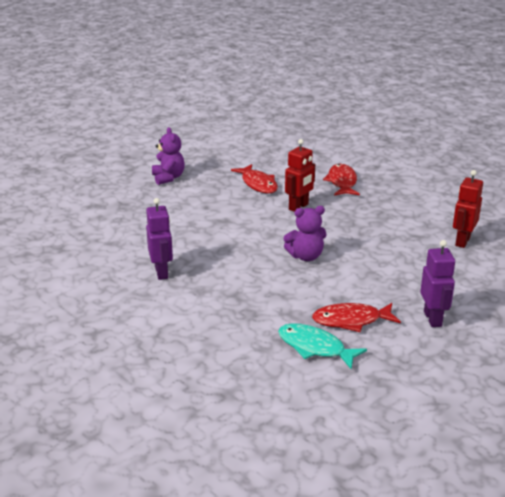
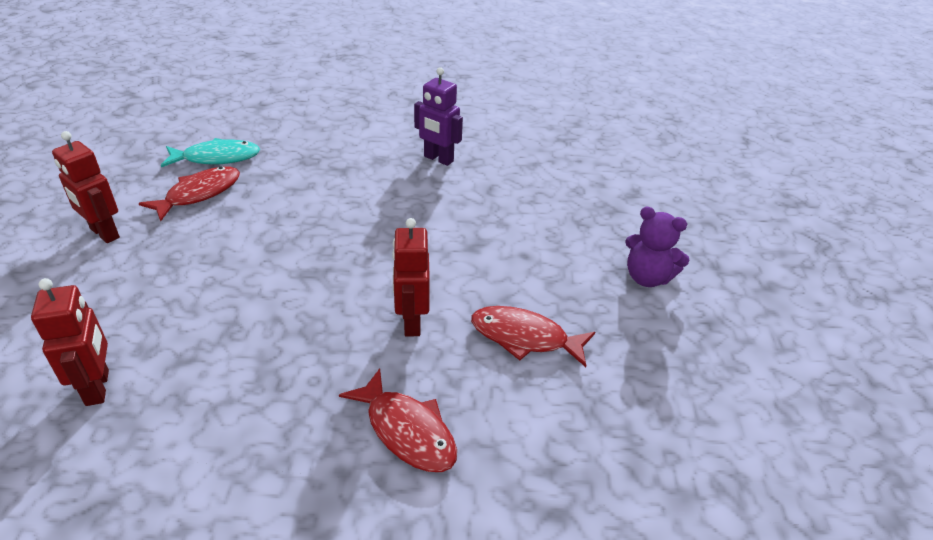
camera: 135 degrees right, 10 degrees up
(306, 256) = (316, 244): purple teddy bear -> none
(433, 319) = (104, 233): purple robot -> red robot

